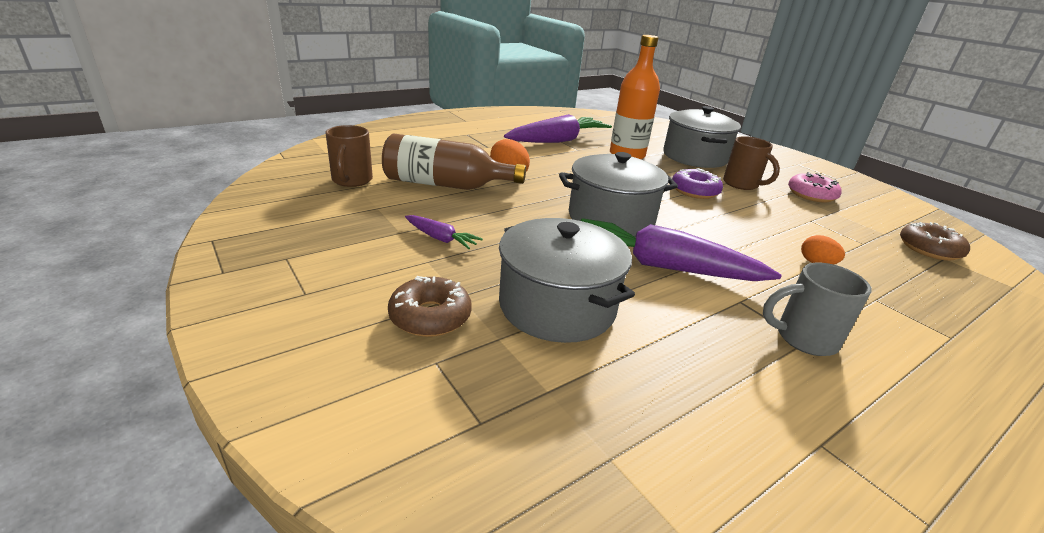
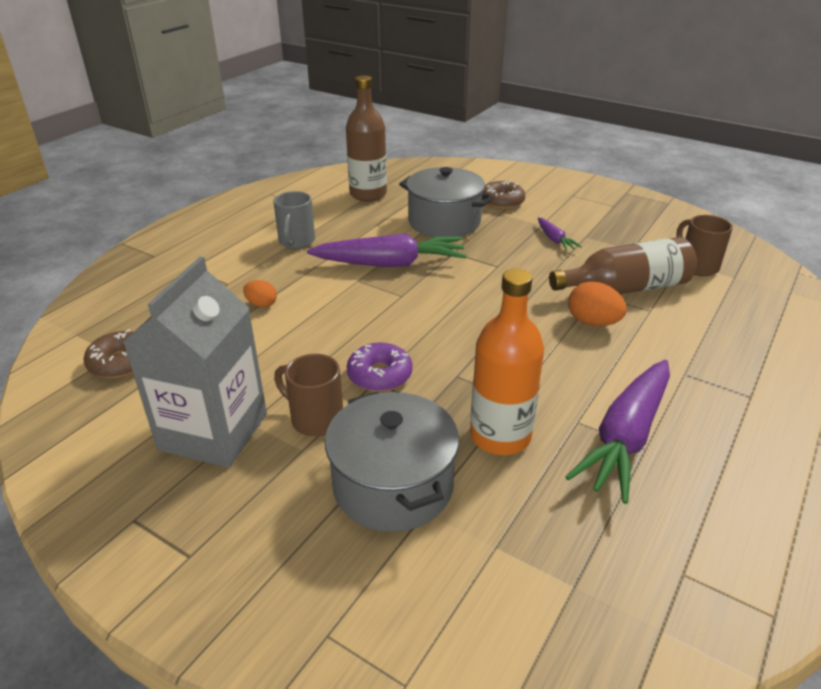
camera: 160 degrees right, 5 degrees up
(440, 238) = (554, 239): purple carrot -> purple carrot turned 120 degrees counterclockwise
(611, 218) = (452, 298): grey pot -> none
(670, 427) = (368, 194): none -> brown bottle
(803, 338) = (296, 242): grey mug -> grey mug turned 120 degrees clockwise
(811, 195) = (213, 432): pink donut -> grey carton

